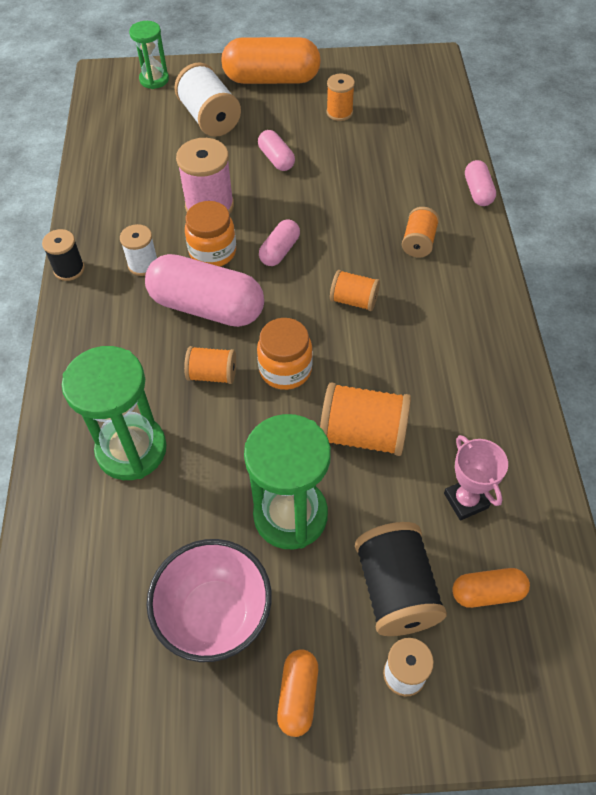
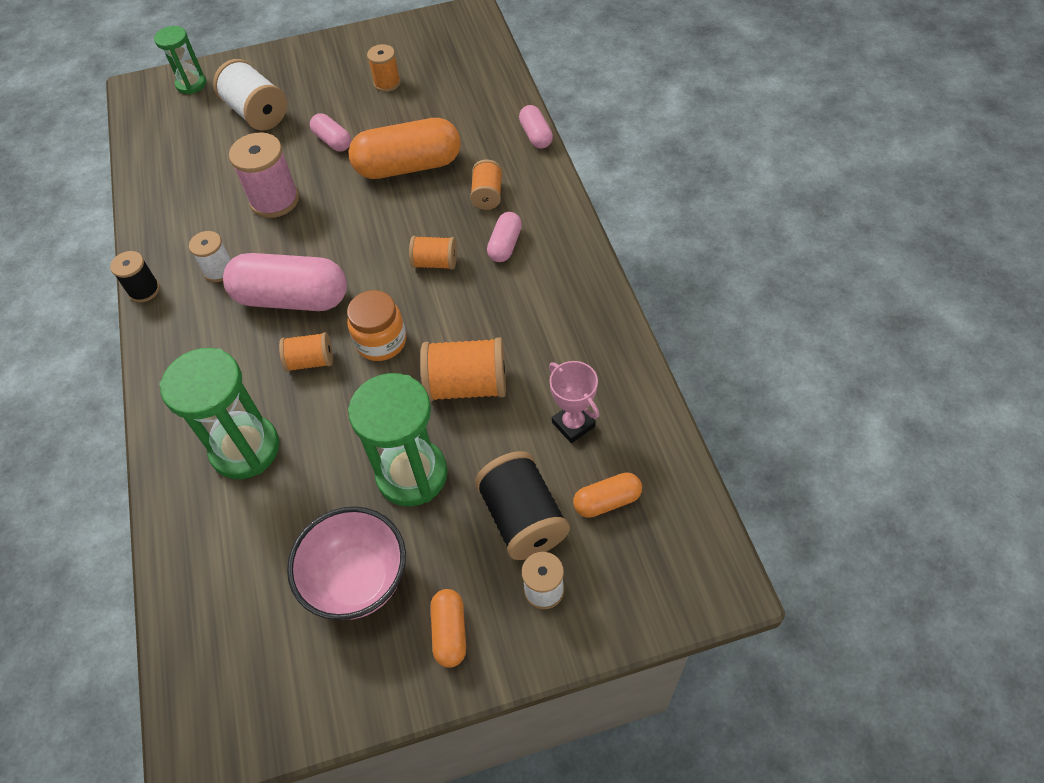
camera: 10 degrees left, 0 degrees up
(213, 252) = (287, 244): orange jar -> none
(271, 79) = (312, 62): orange capsule -> orange capsule (408, 166)
(280, 251) = (353, 230): pink capsule -> pink capsule (505, 245)

